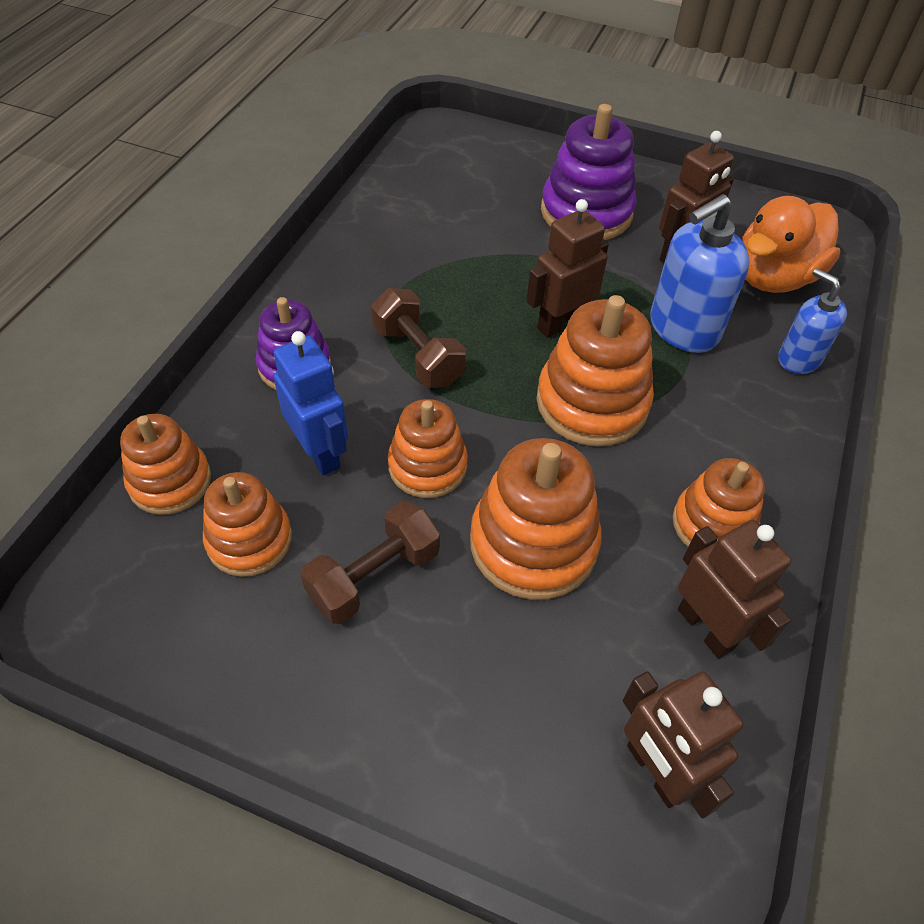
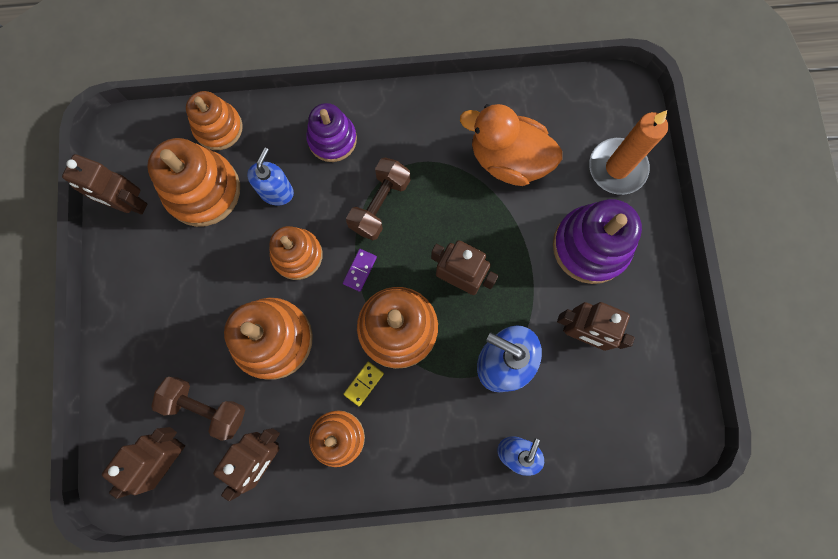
camera: 65 degrees right, 25 degrees up
(189, 653) = (129, 203): none -> brown robot
(249, 540) = (203, 190): orange stacking toy -> orange stacking toy, size x1.52
(320, 452) = (276, 192): blue robot -> blue soap dispenser
(374, 576) = (211, 265): brown dumbbell -> brown dumbbell (206, 408)
(492, 409) = (360, 270): none -> purple domino
(513, 163) = (617, 168): none -> orange candle
(649, 466) = (363, 383): none -> yellow domino
(773, 278) = (596, 410): orange duck -> orange duck (508, 159)

